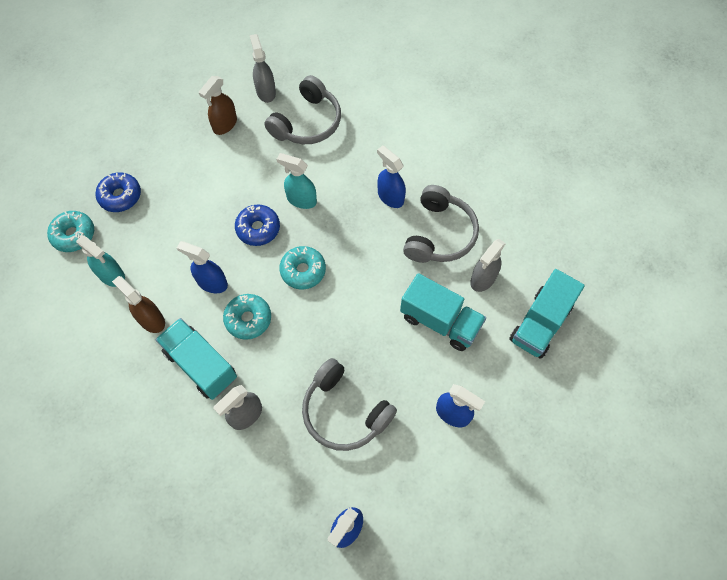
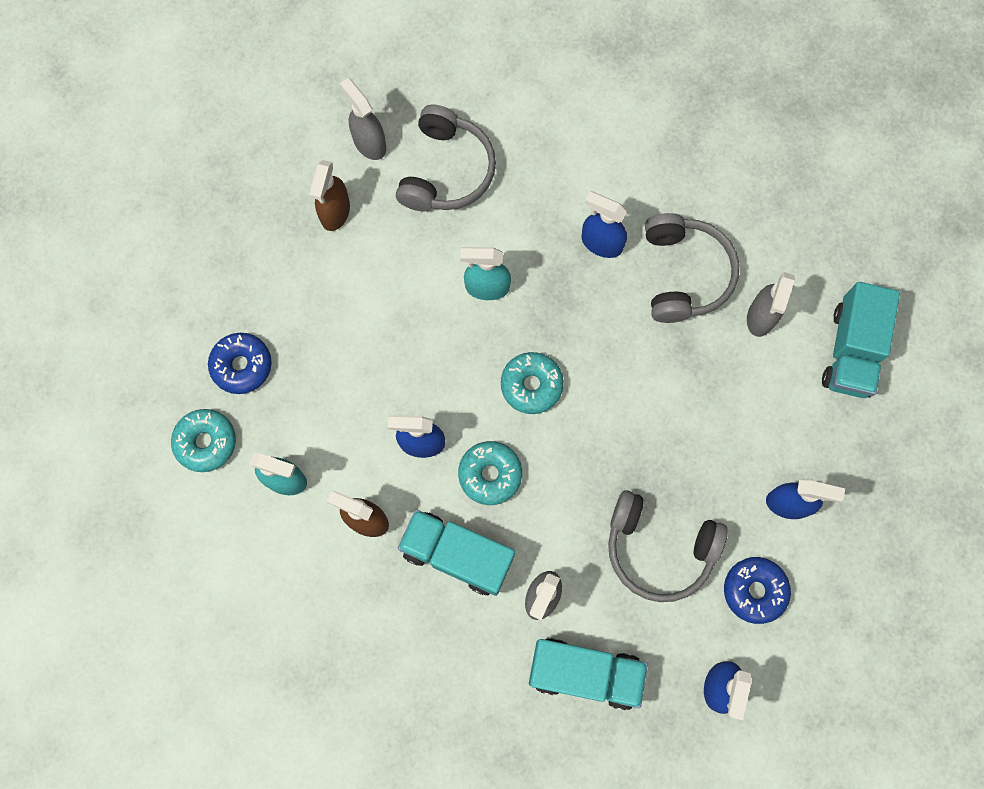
camera: 20 degrees left, 10 degrees up
(258, 229) = (448, 348): blue donut -> blue donut (754, 591)
(440, 321) = (729, 392): turquoise truck -> turquoise truck (585, 673)

